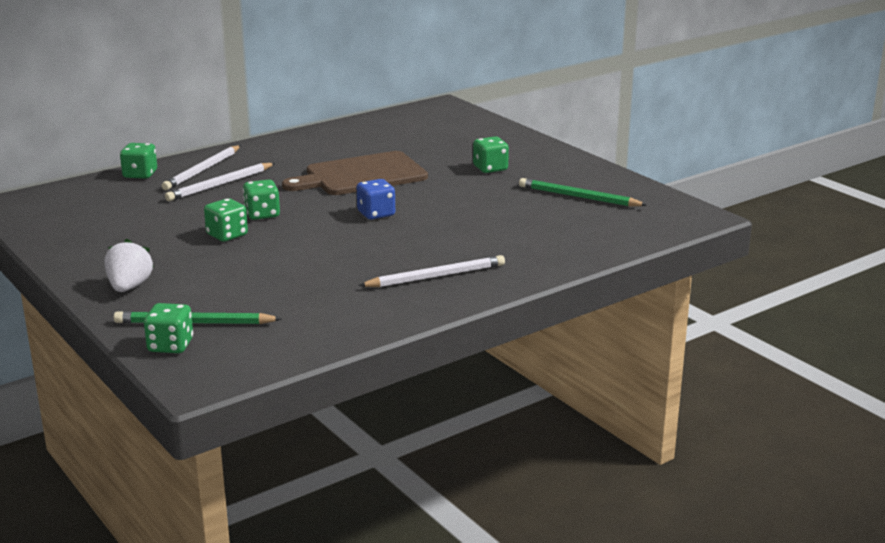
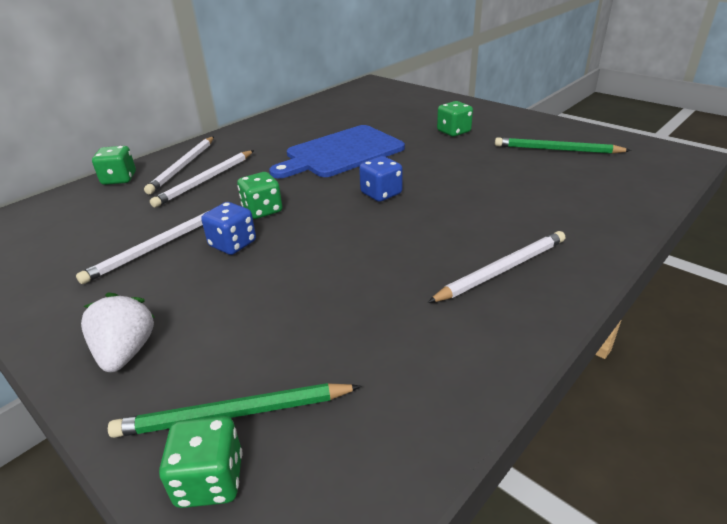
camera: 10 degrees left, 10 degrees up
(164, 230) = (158, 247): none -> white pencil
(227, 235) = (233, 244): green dice -> blue dice
(361, 175) = (341, 153): brown cutting board -> blue cutting board

